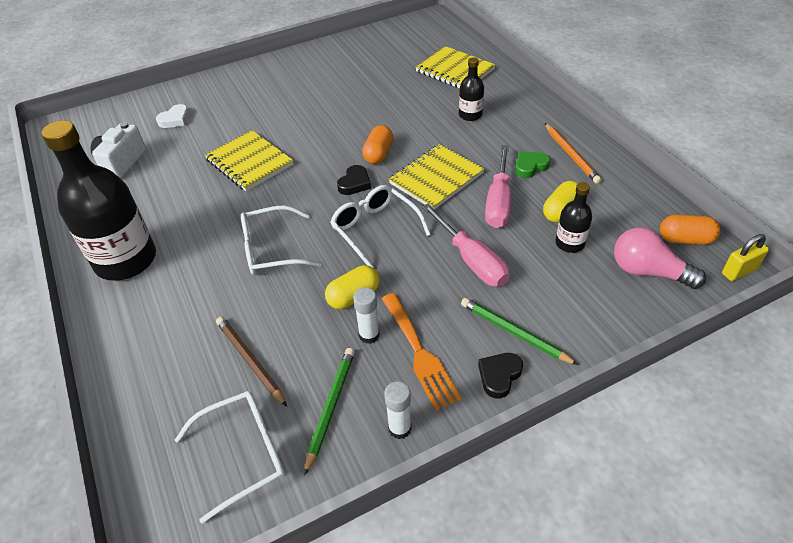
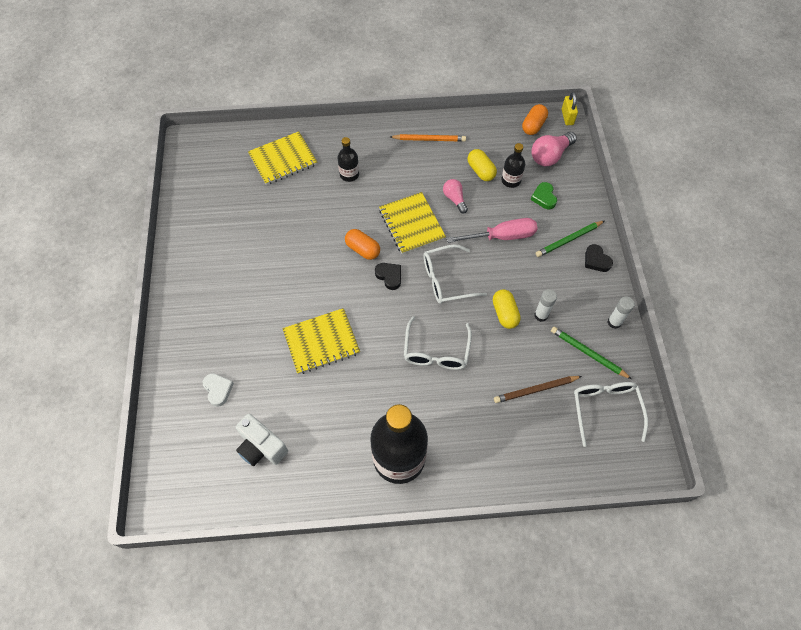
camera: 70 degrees left, 15 degrees up
(420, 353) = (565, 293): orange fork -> none
(498, 201) = (454, 199): pink screwdriver -> pink light bulb
(530, 166) = (429, 166): green heart -> green heart (544, 197)

